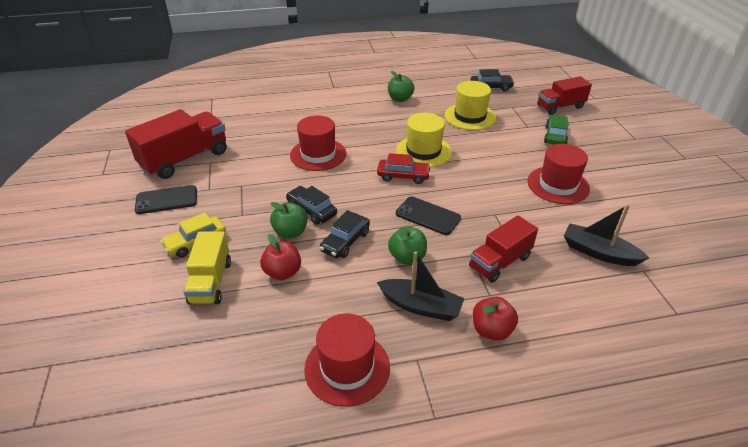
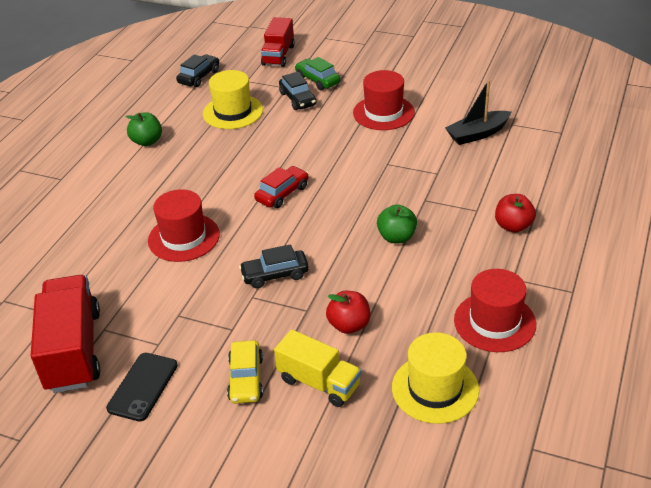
camera: 55 degrees left, 0 degrees up
(290, 232) = (295, 301): green apple -> none
(345, 241) = (342, 268): black car -> black car (298, 99)
(420, 306) = (460, 253): black boat -> none
(423, 151) = (257, 165): yellow hat -> yellow hat (435, 388)
(428, 216) = (354, 202): black phone -> none
(500, 262) = (446, 188): red truck -> none

